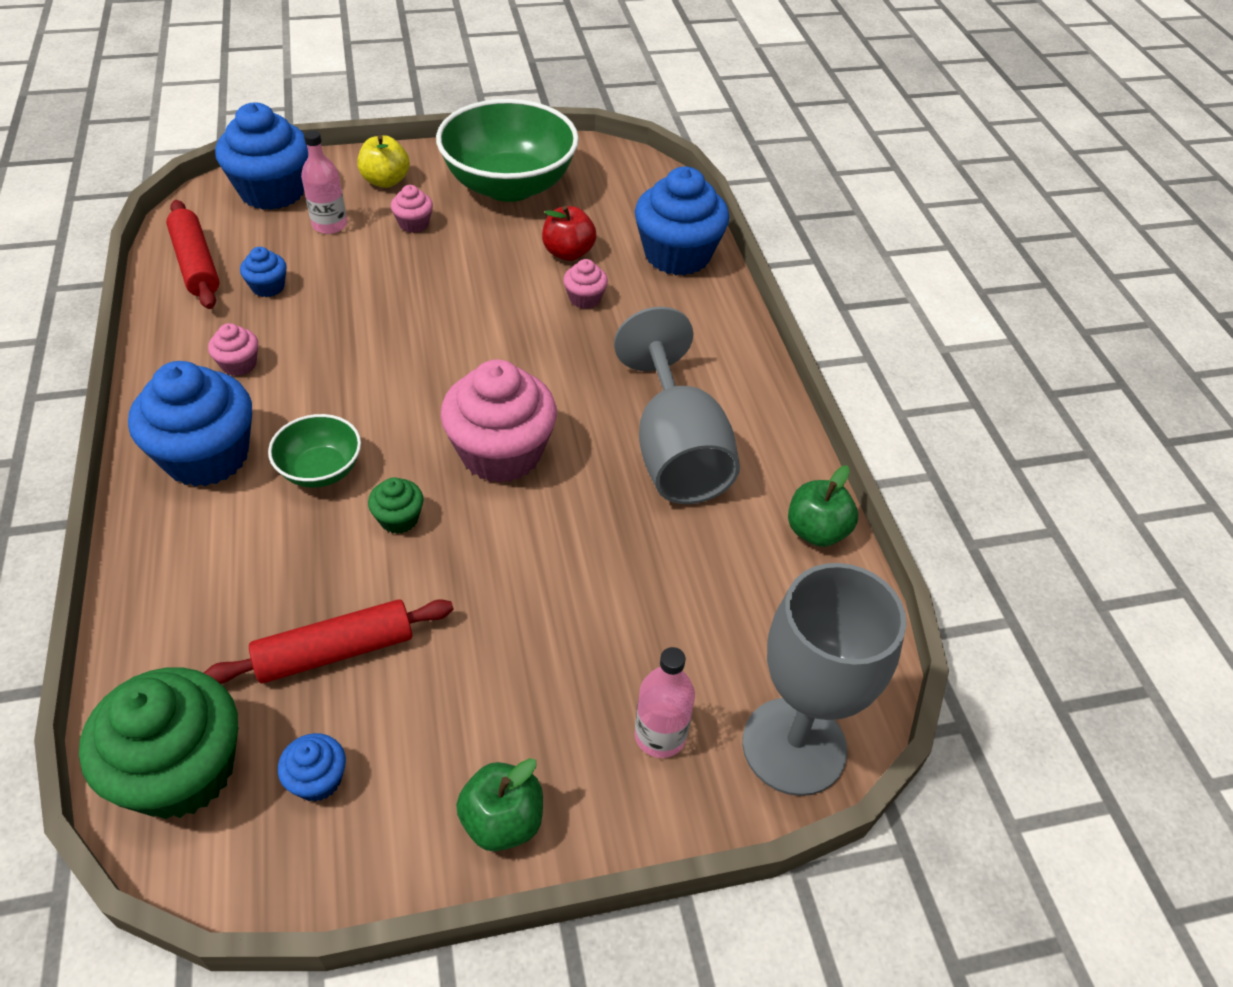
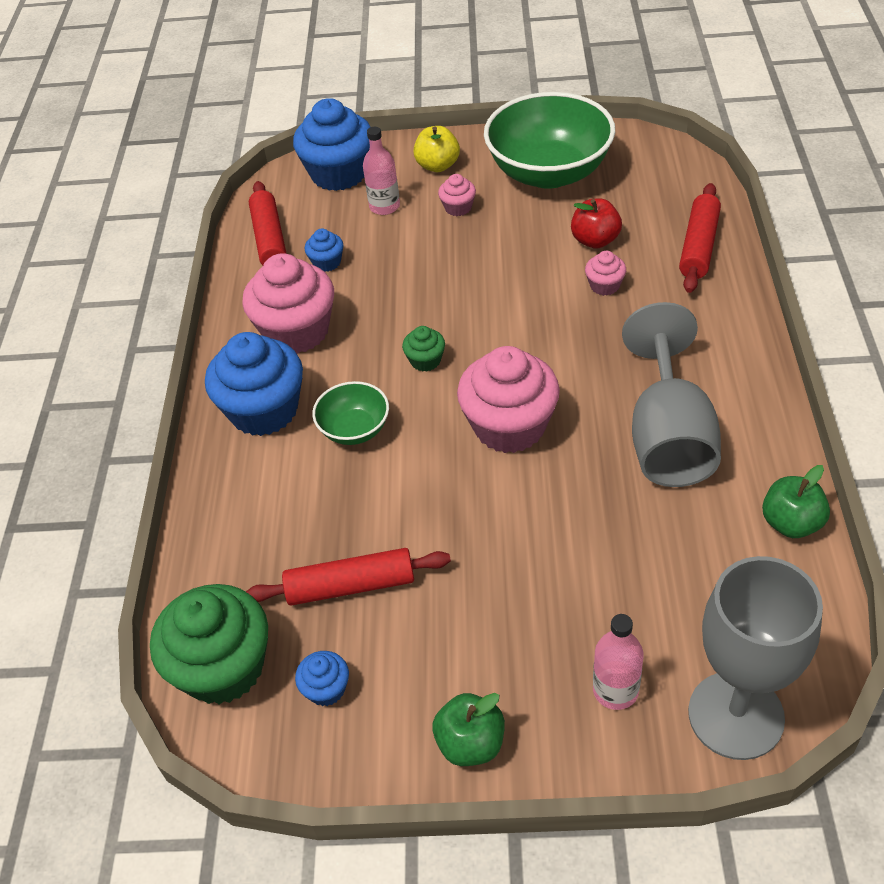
camera: 20 degrees right, 0 degrees up
(239, 364) = (297, 331): pink cupcake -> pink cupcake, size x2.19
(399, 518) = (415, 477): green cupcake -> green cupcake (425, 360)
(677, 255) = (699, 246): blue cupcake -> red rolling pin

